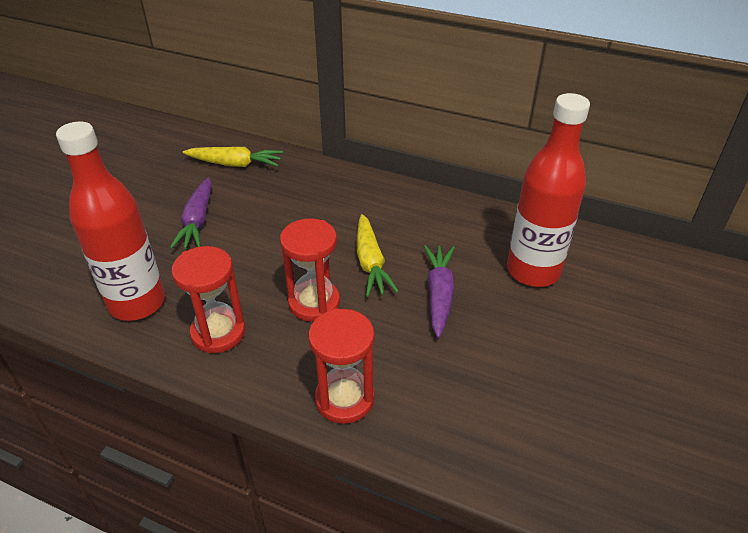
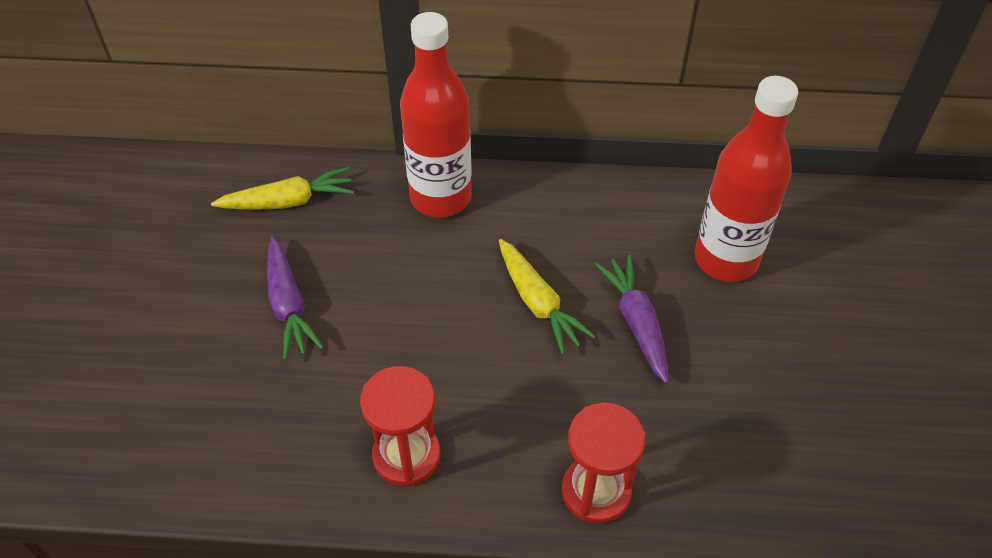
camera: 20 degrees left, 10 degrees up
(137, 303) = (281, 448): red bottle -> red bottle (440, 198)
(314, 303) = (499, 379): red hourglass -> none

